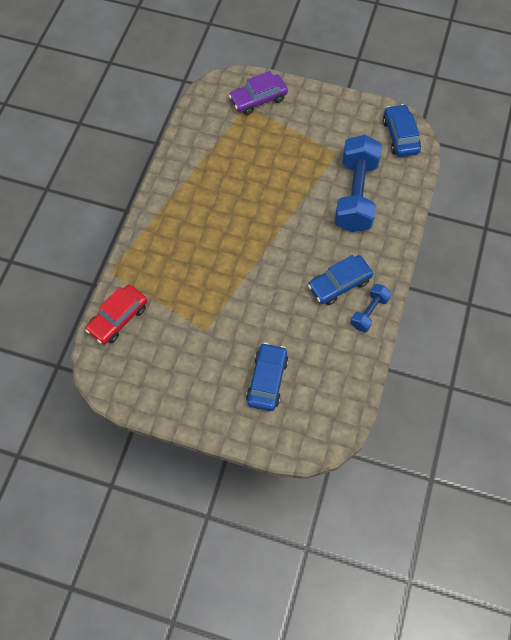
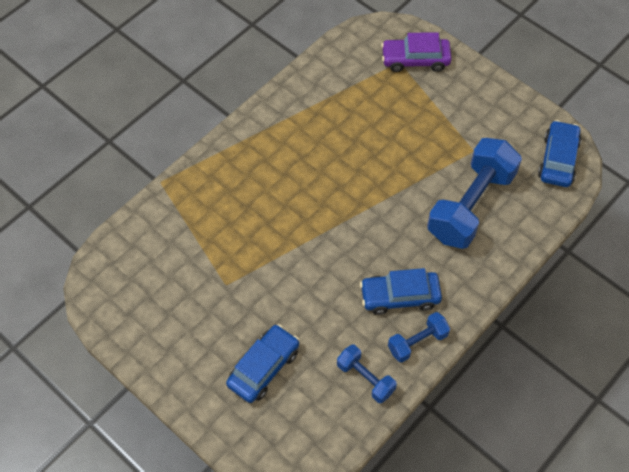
camera: 25 degrees right, 5 degrees down
(118, 318) = (143, 234): red car -> none
(346, 355) = (365, 378): none -> blue dumbbell

